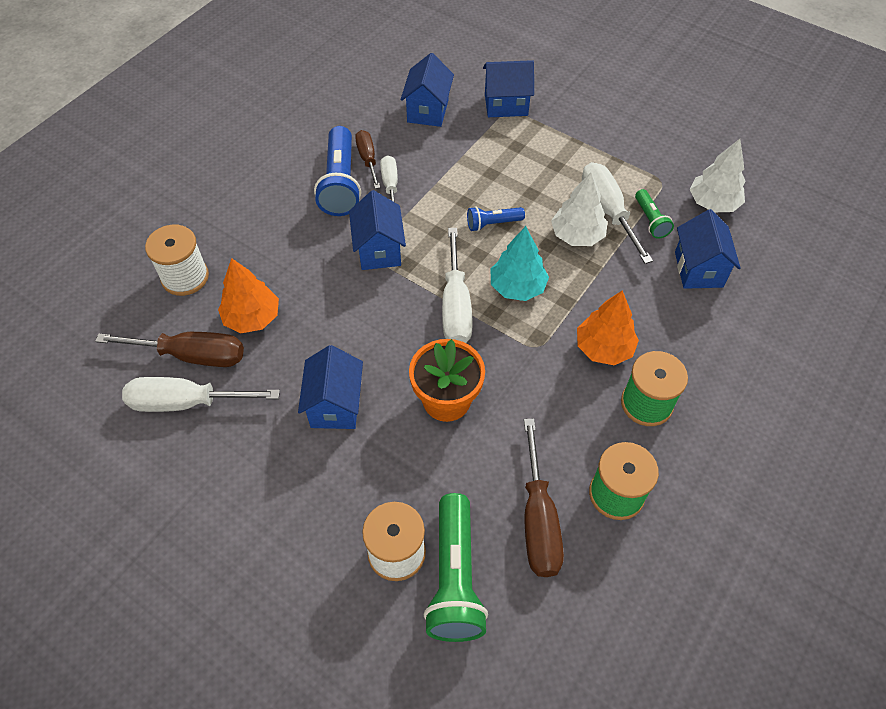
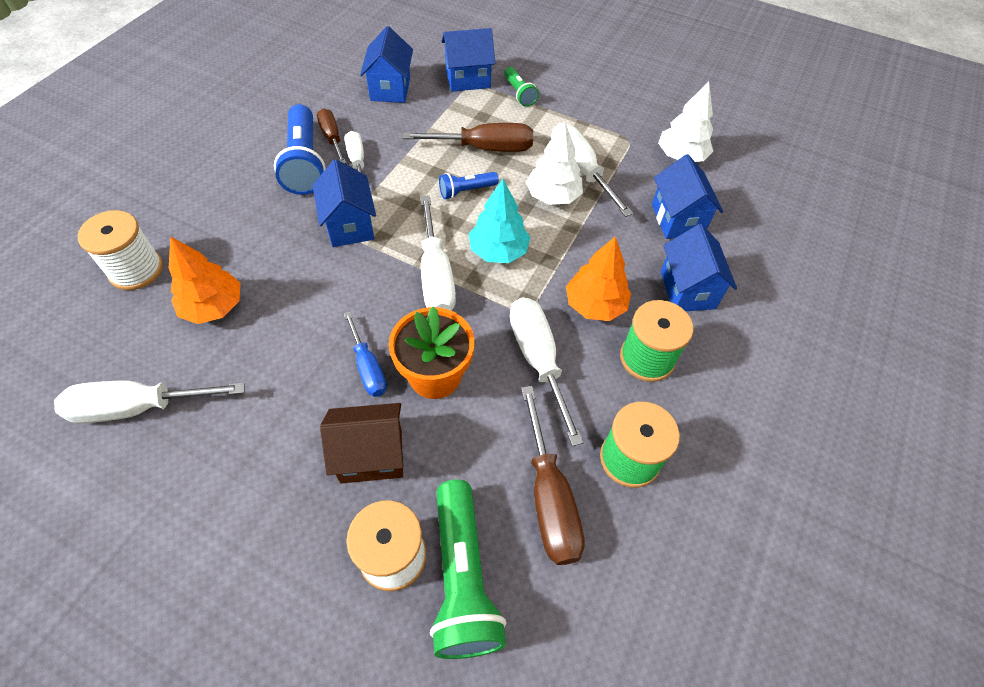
camera: 10 degrees left, 0 degrees up
(192, 355) = (144, 354): brown screwdriver -> brown screwdriver (484, 148)
(335, 405) = (311, 393): blue house -> blue house (687, 290)
(384, 465) = (371, 455): none -> brown house
(386, 387) = (368, 367): none -> blue screwdriver
(543, 395) = (538, 360): none -> white screwdriver
(650, 220) = (623, 176): green flashlight -> green flashlight (519, 93)

